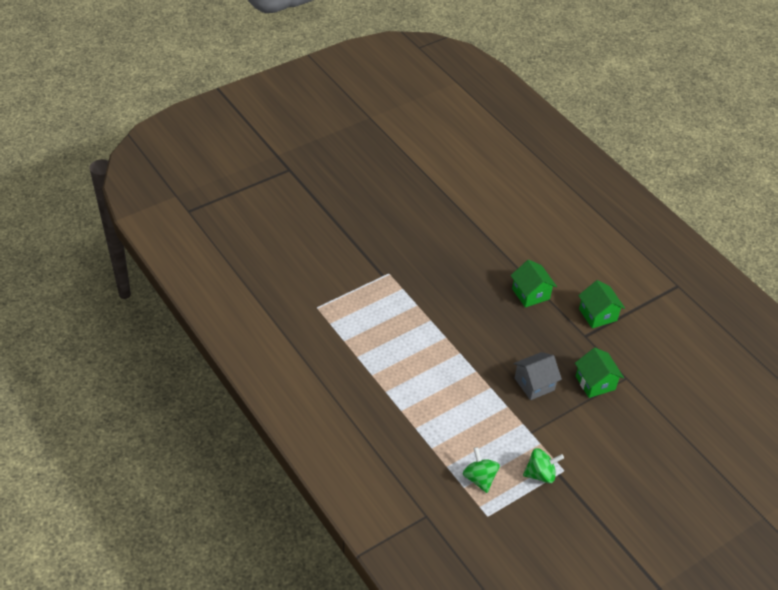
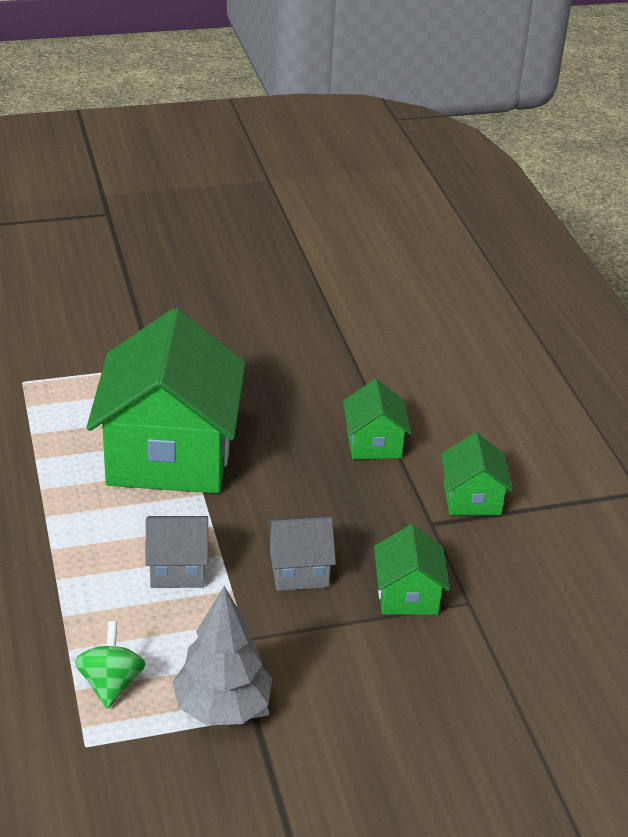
camera: 20 degrees right, 10 degrees down
(428, 333) = (169, 455): none -> green house
(473, 402) = (177, 568): none -> grey house
(540, 474) = (222, 707): green spinning top -> grey tree

